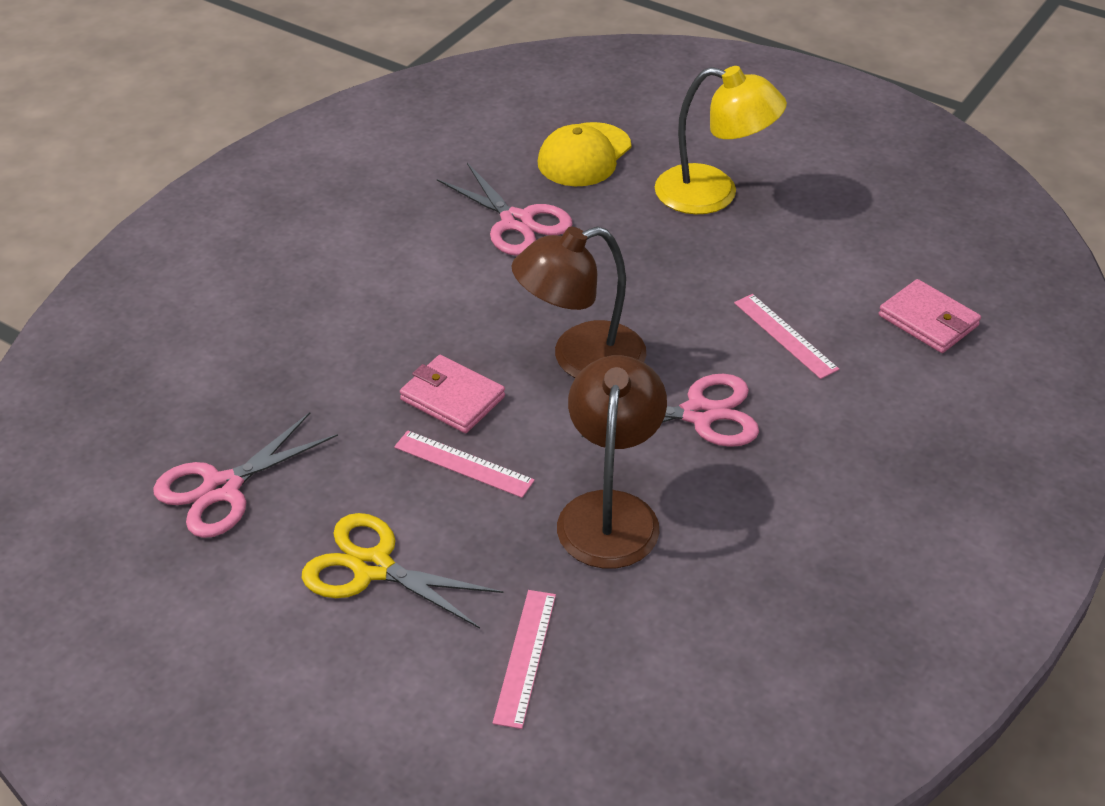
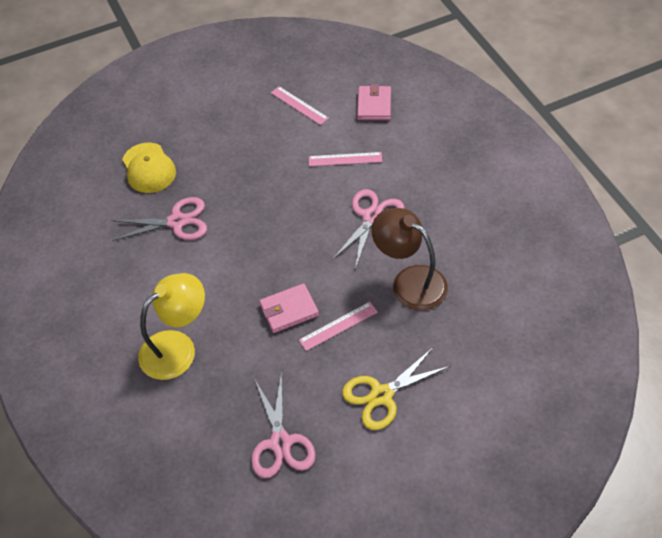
camera: 55 degrees left, 10 degrees up
(525, 657) = (476, 356): pink ruler -> pink ruler (299, 105)
(580, 359) = (301, 244): brown lamp -> none
(713, 194) = (225, 133): yellow lamp -> yellow lamp (177, 347)
(928, 321) = (374, 105): pink wallet -> pink wallet turned 75 degrees counterclockwise

